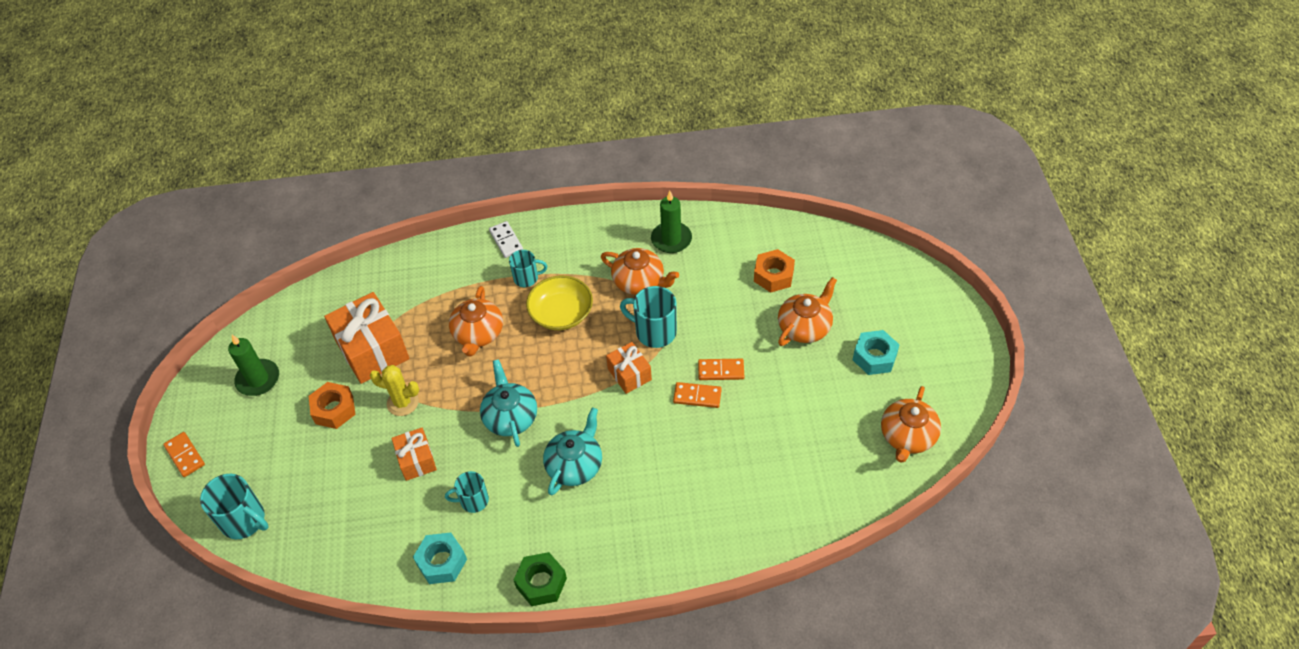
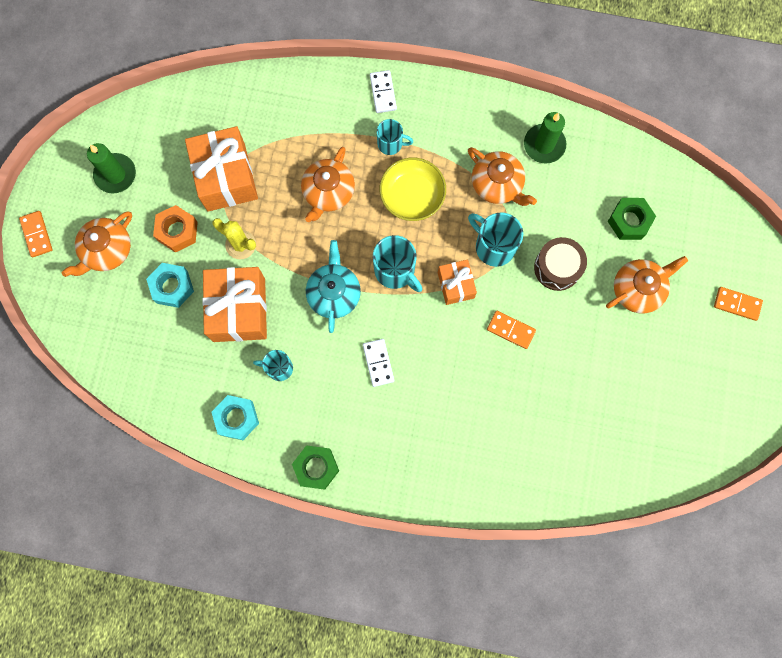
camera: 15 degrees right, 25 degrees up
(244, 521) = (77, 319): turquoise mug -> turquoise mug (395, 271)
(416, 460) = (239, 310): orange gift -> orange gift, size x1.80
(575, 465) = (378, 363): turquoise teapot -> white domino
(721, 370) = (542, 310): orange domino -> orange domino (737, 304)
(722, 331) = (557, 268): none -> brown drum
(773, 276) = (629, 221): orange nut -> green nut
(874, 357) = (691, 345): turquoise nut -> turquoise nut (172, 287)
(907, 436) = (688, 438): orange teapot -> orange teapot (106, 250)

